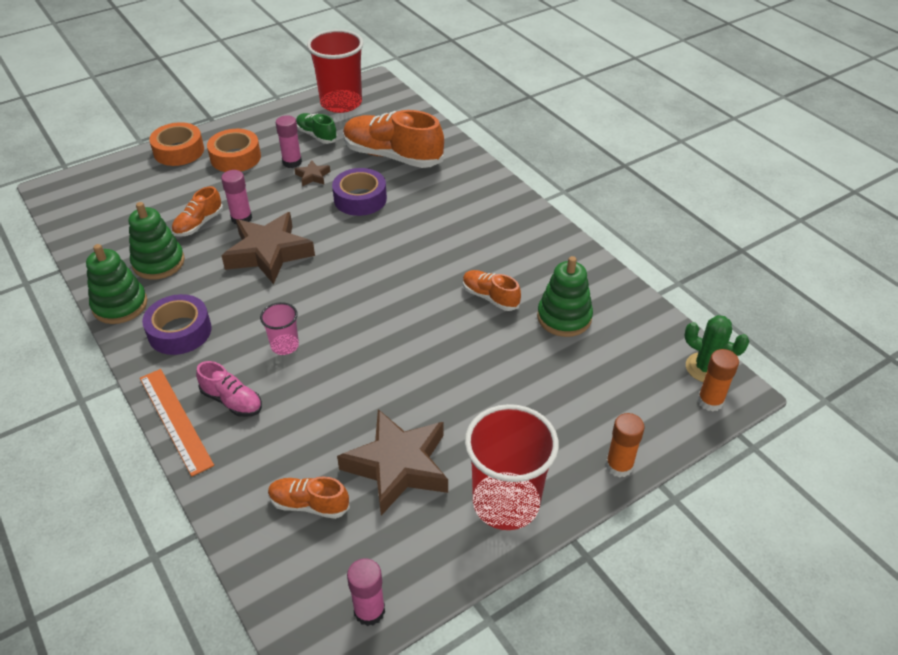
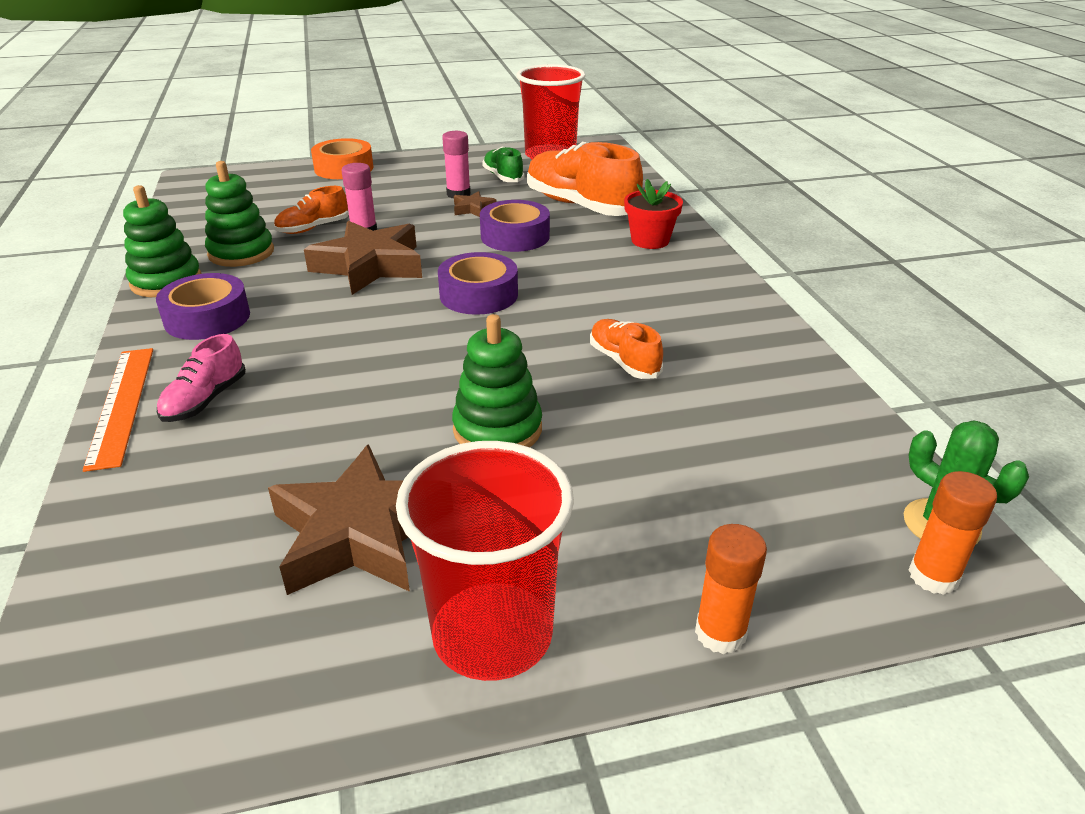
camera: 20 degrees right, 10 degrees down
(232, 401) = (205, 400): pink shoe -> pink shoe turned 60 degrees clockwise
(235, 157) = (399, 182): orange tape -> none
(285, 345) = (316, 357): pink cup -> none
(309, 504) = (200, 549): orange shoe -> none
(365, 262) = (478, 295): none -> purple tape
(369, 611) = (164, 736): pink glue stick -> none
(459, 182) = (650, 240): none -> red flower pot
(564, 317) = (723, 406): green stacking toy -> green stacking toy (497, 429)

